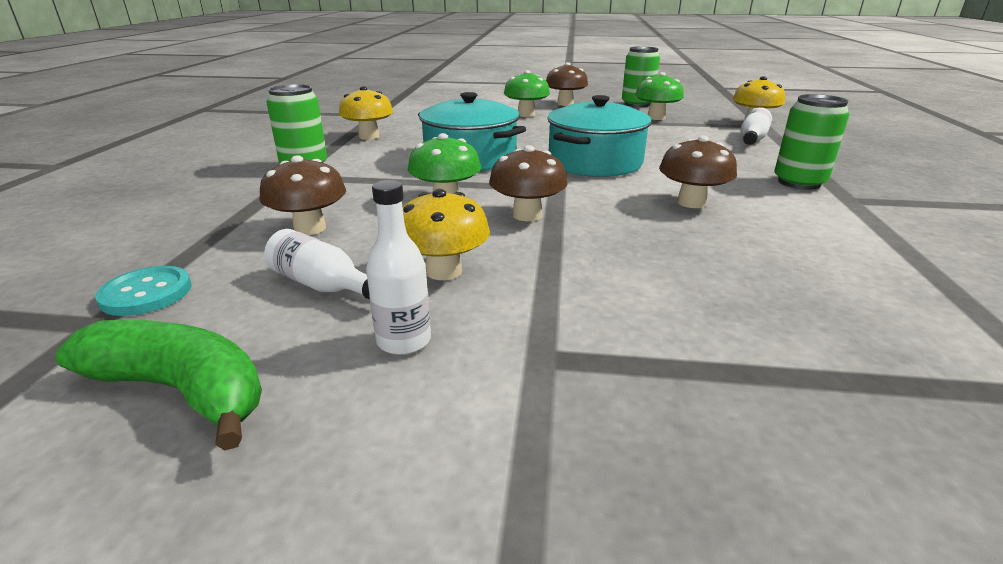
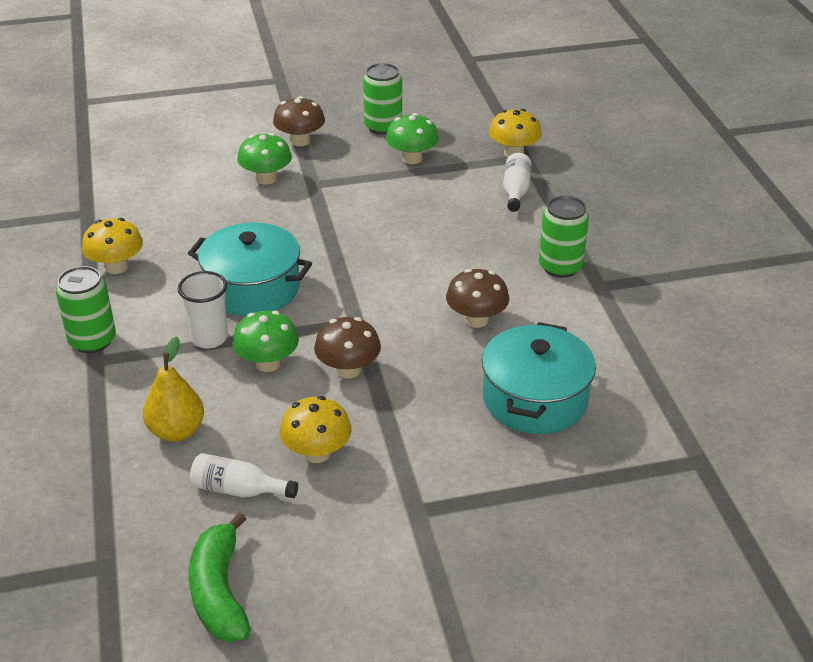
camera: 20 degrees left, 10 degrees up
(146, 293) = (113, 531): turquoise button -> none
(182, 390) = (219, 592): green banana -> green banana turned 105 degrees counterclockwise
(310, 228) = (176, 431): brown mushroom -> yellow pear
(404, 341) = (327, 521): white bottle -> none
(405, 178) = (209, 338): none -> white cup
(595, 163) = (377, 271): turquoise pot -> turquoise pot (535, 399)

